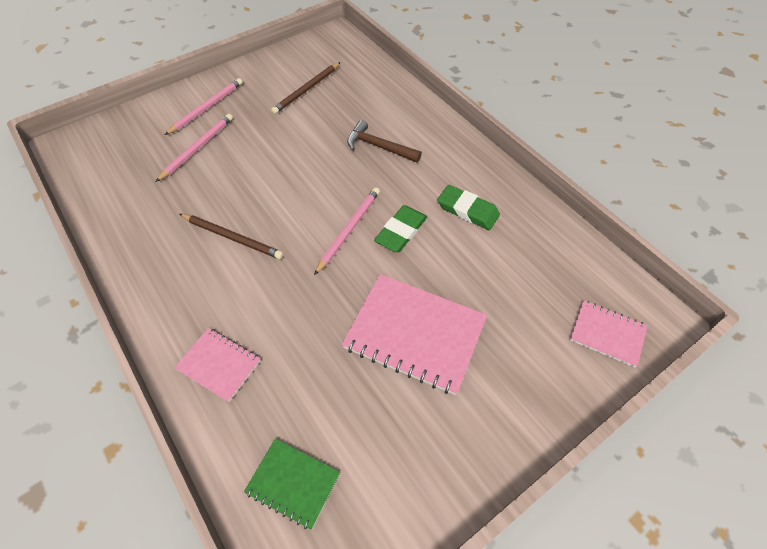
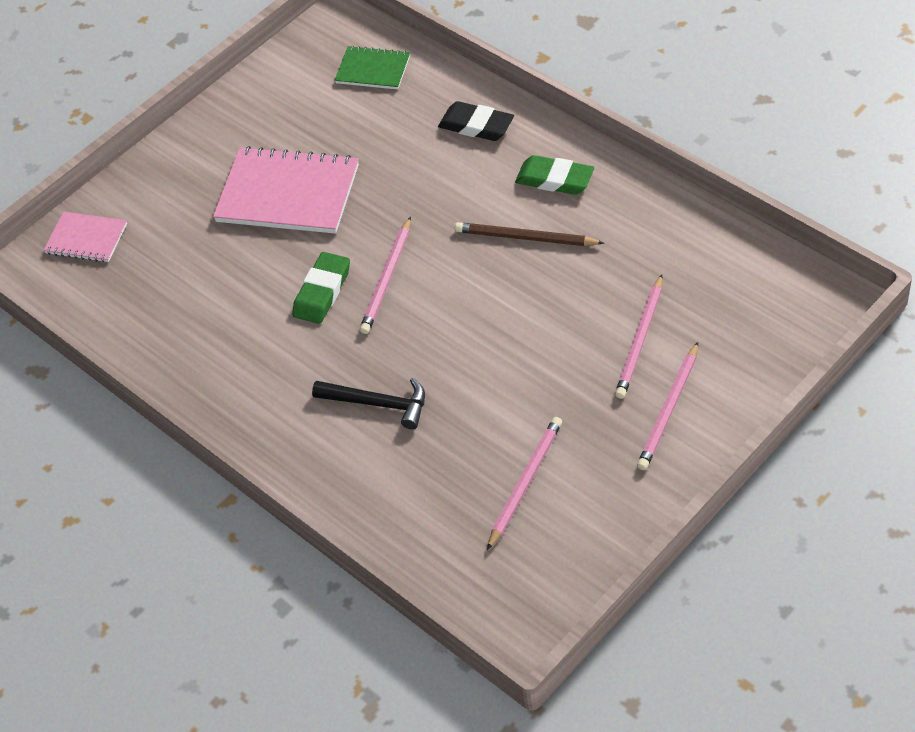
camera: 175 degrees right, 5 degrees down
(219, 365) = (476, 125): pink notebook -> black eraser
(307, 90) = (525, 483): brown pencil -> pink pencil
(379, 147) = (378, 404): brown hammer -> black hammer
(467, 210) = (241, 337): green eraser -> green eraser (554, 179)

